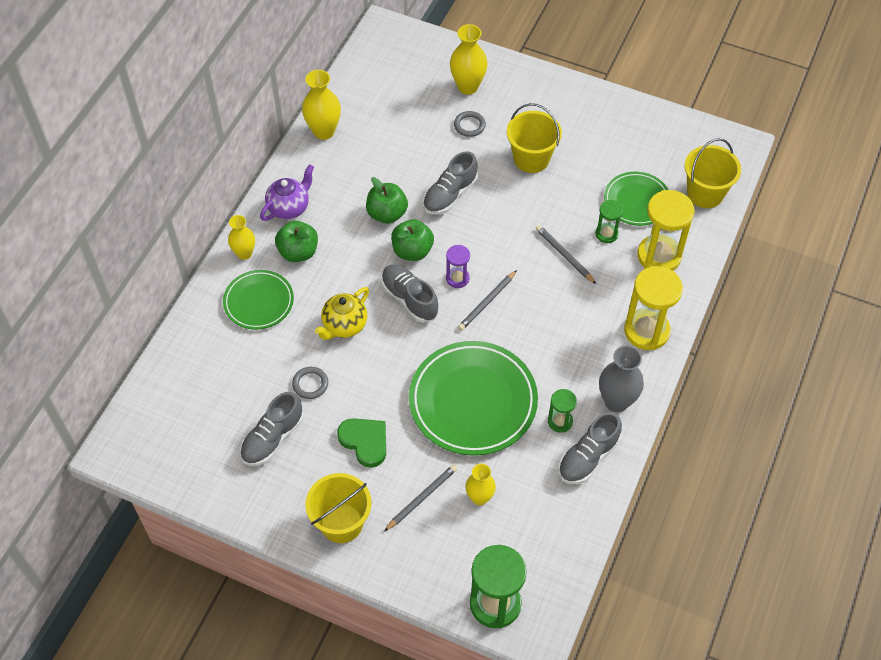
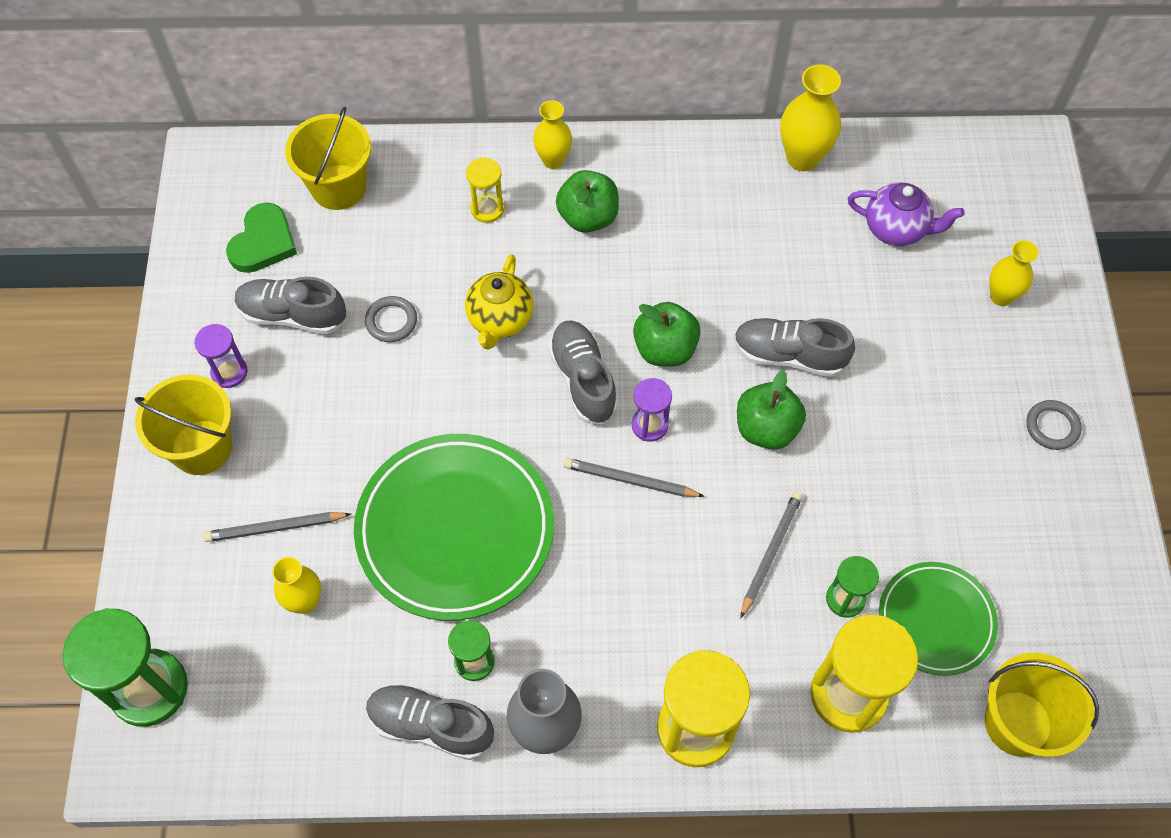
camera: 65 degrees right, 5 degrees up
(259, 302) = (487, 209): green plate -> yellow hourglass
(289, 208) = (653, 176): purple teapot -> purple teapot (896, 229)
(294, 489) = (229, 372): none -> purple hourglass
(344, 325) = (500, 320): yellow teapot -> yellow teapot turned 90 degrees counterclockwise
(365, 442) = (332, 422): green heart -> green heart (263, 242)
(387, 214) = (709, 292): green apple -> green apple (766, 428)
(409, 299) = (583, 380): grey shoe -> grey shoe turned 45 degrees counterclockwise
(422, 498) = (275, 528): grey pencil -> grey pencil turned 150 degrees clockwise
(468, 86) = (1001, 296): yellow vase -> yellow vase, size x0.66
(469, 125) = (930, 328): grey ring -> grey ring (1052, 427)
(531, 158) = (922, 436): yellow bucket -> yellow bucket (338, 187)

